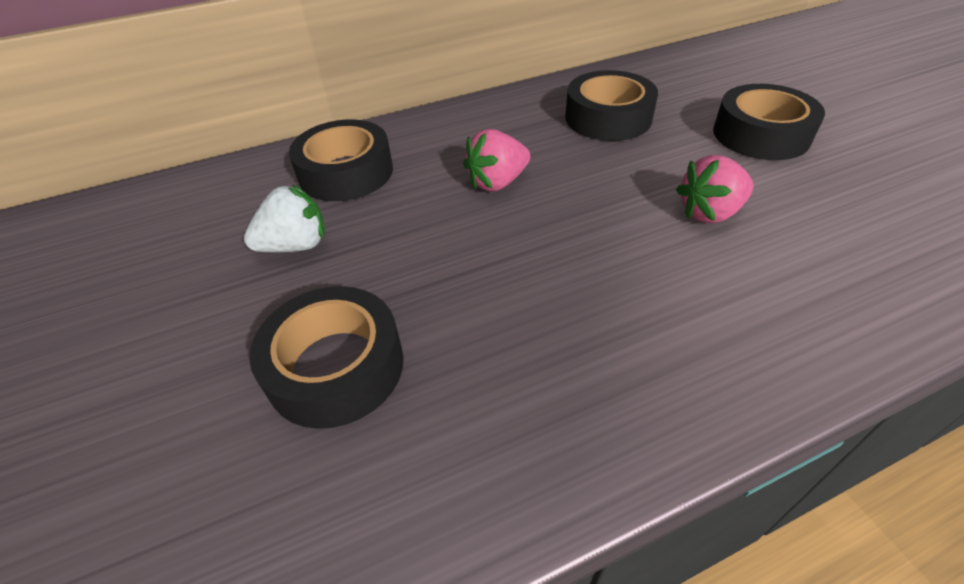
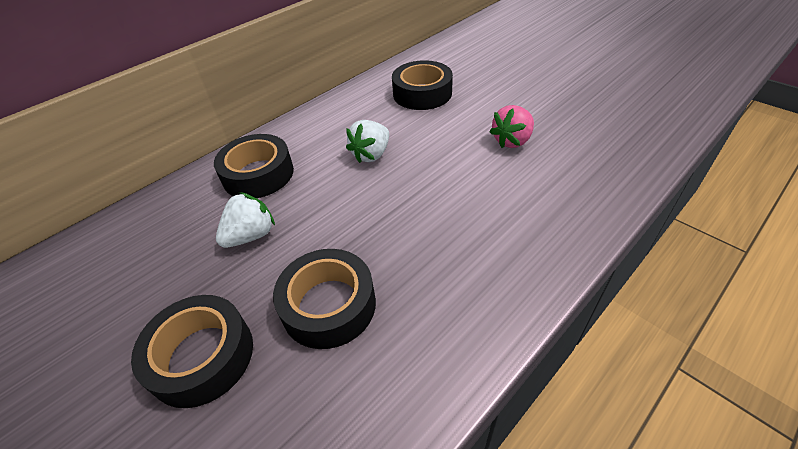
camera: 20 degrees left, 0 degrees up
(497, 182) = (371, 154): pink strawberry -> white strawberry
(761, 134) = (519, 84): black tape -> black tape (202, 356)

